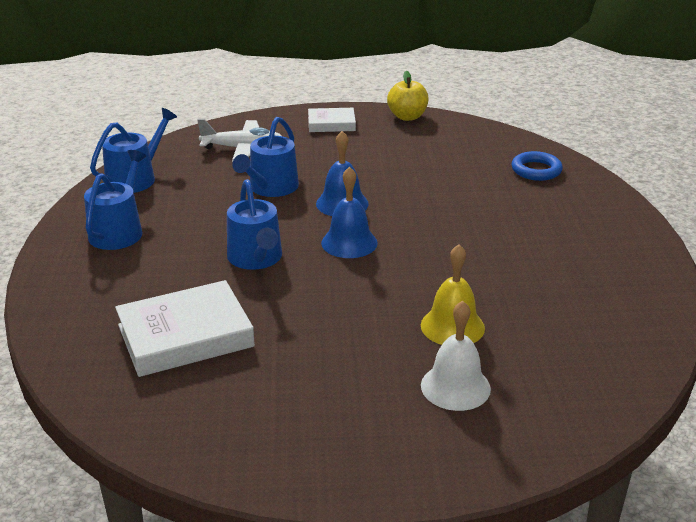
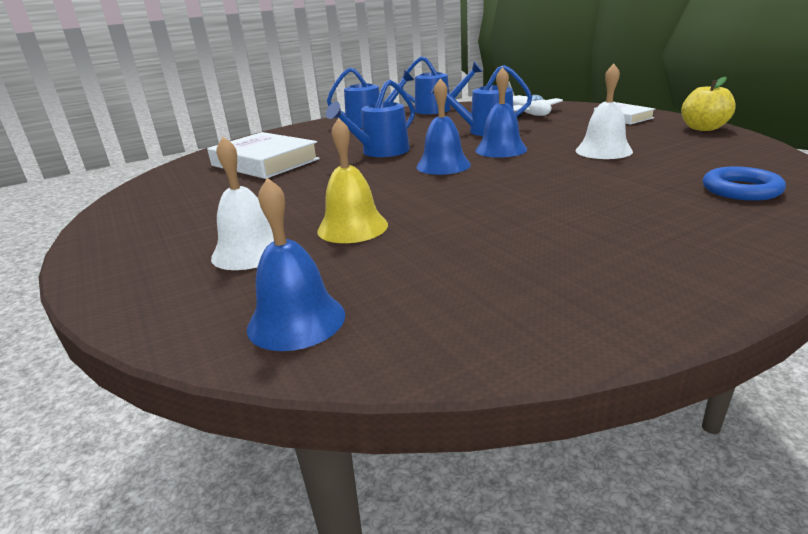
camera: 65 degrees right, 5 degrees down
(407, 170) = (603, 151): none -> white bell
(590, 384) = (296, 320): none -> blue bell

